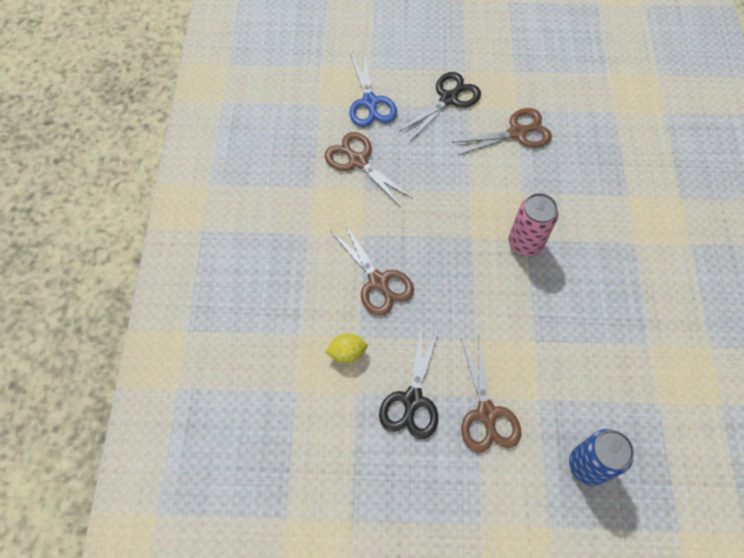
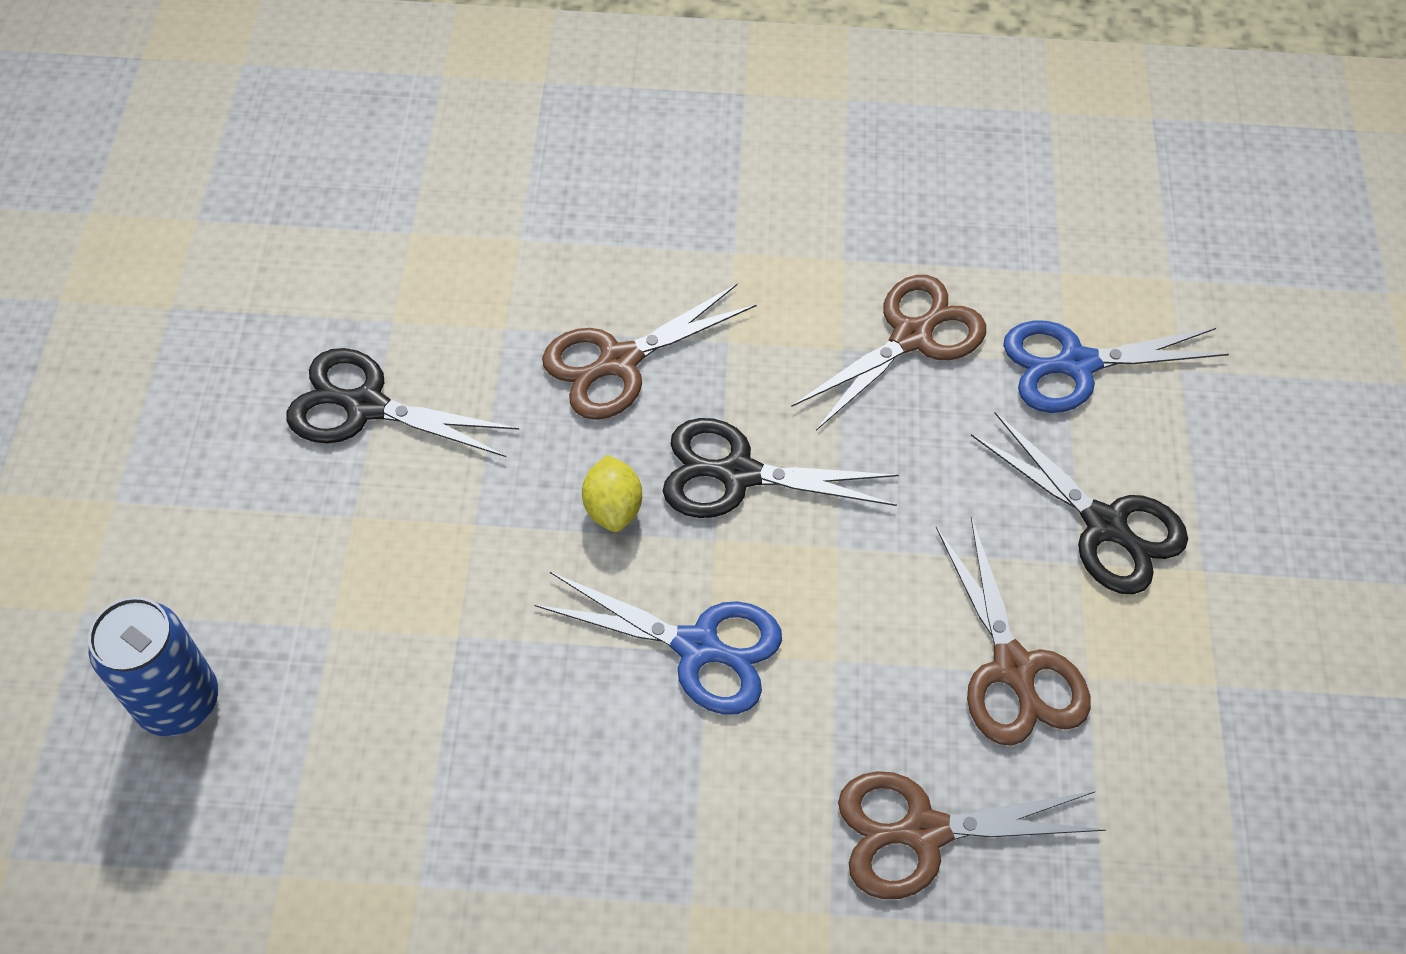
camera: 90 degrees right, 5 degrees down
(347, 353) = (473, 307): yellow lemon -> yellow lemon (613, 508)
(437, 229) = (738, 474): none -> black scissors
(486, 413) = (317, 528): brown scissors -> brown scissors (923, 831)
(525, 243) = (697, 647): pink can -> blue scissors

